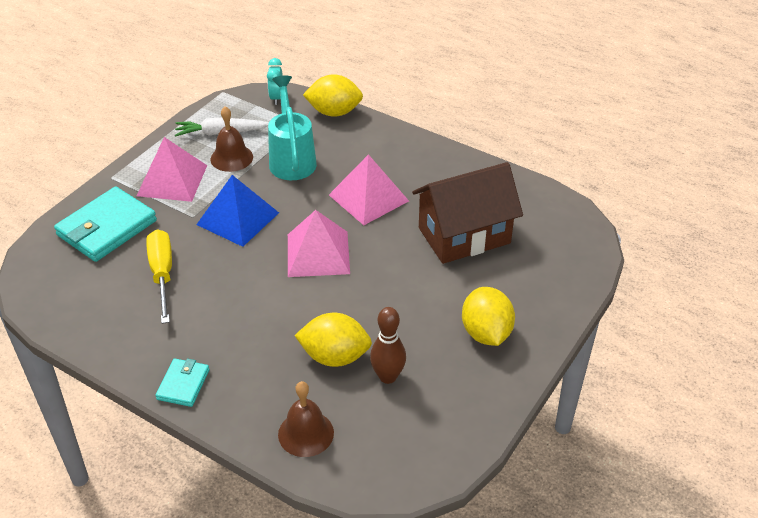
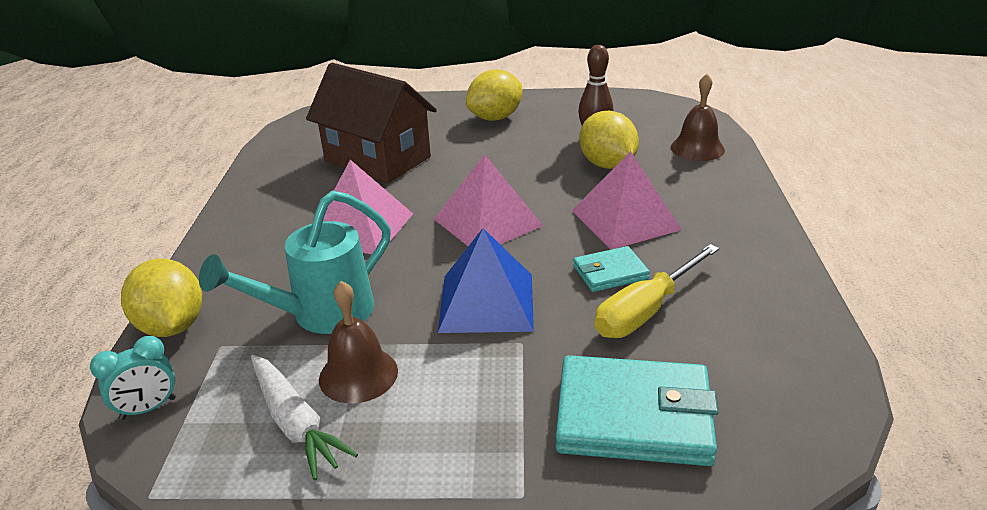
camera: 120 degrees left, 10 degrees down
(172, 180) = (464, 410): pink pyramid -> pink pyramid (625, 220)
(183, 384) = (750, 220): turquoise wallet -> turquoise wallet (610, 272)

